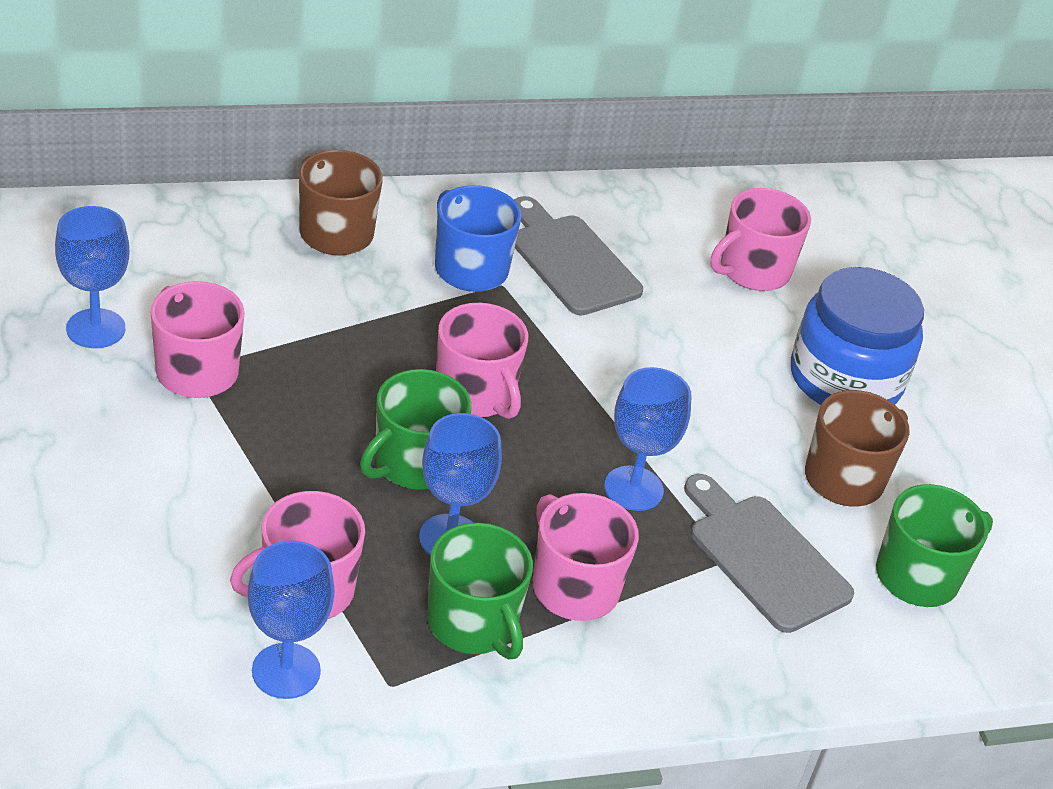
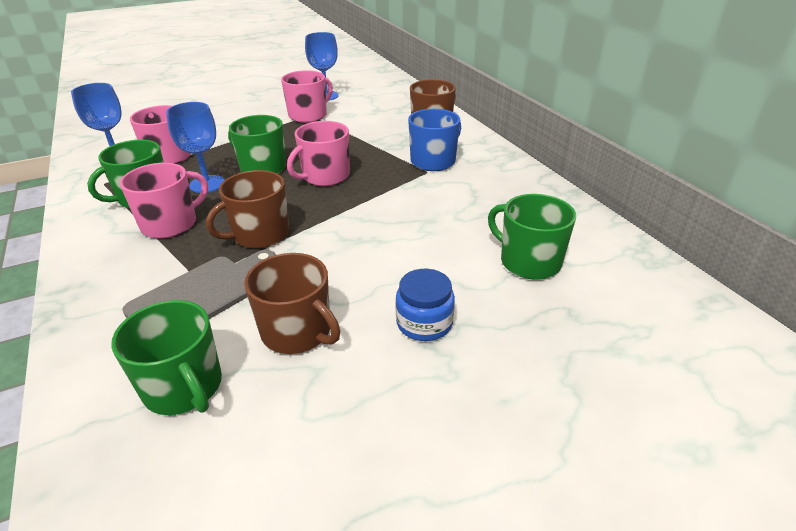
camera: 85 degrees right, 5 degrees down
(570, 261) = (469, 189): grey cutting board -> none
(633, 488) = (259, 234): blue goblet -> brown mug
(753, 270) = (528, 261): pink mug -> green mug
(845, 379) = (424, 323): blue jar -> blue jar, size x0.54

